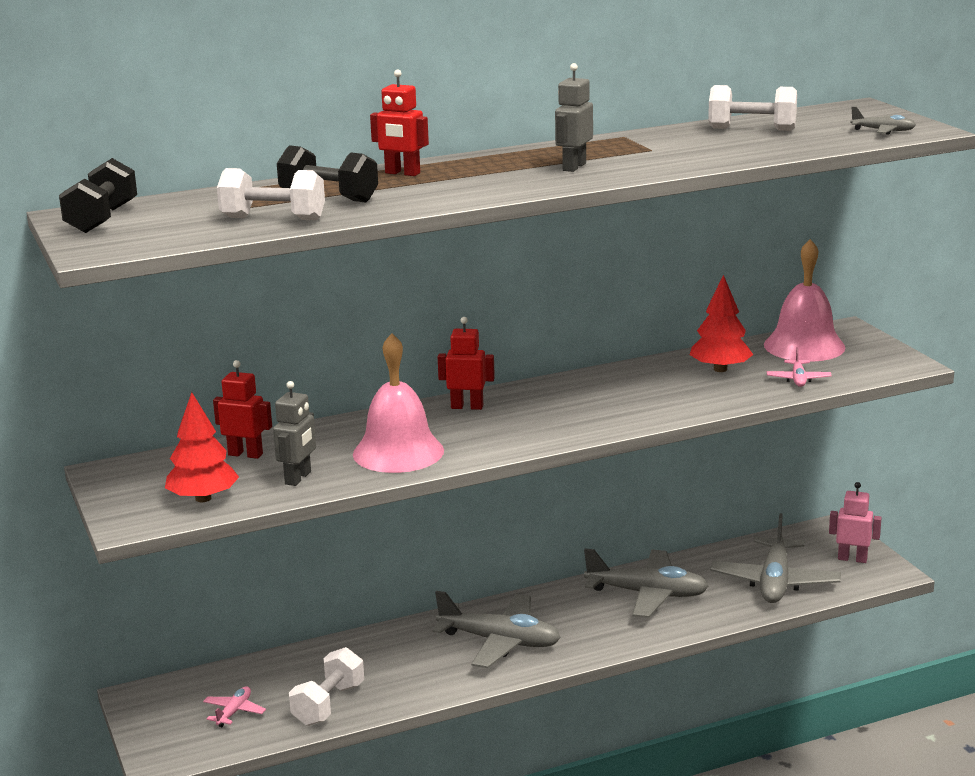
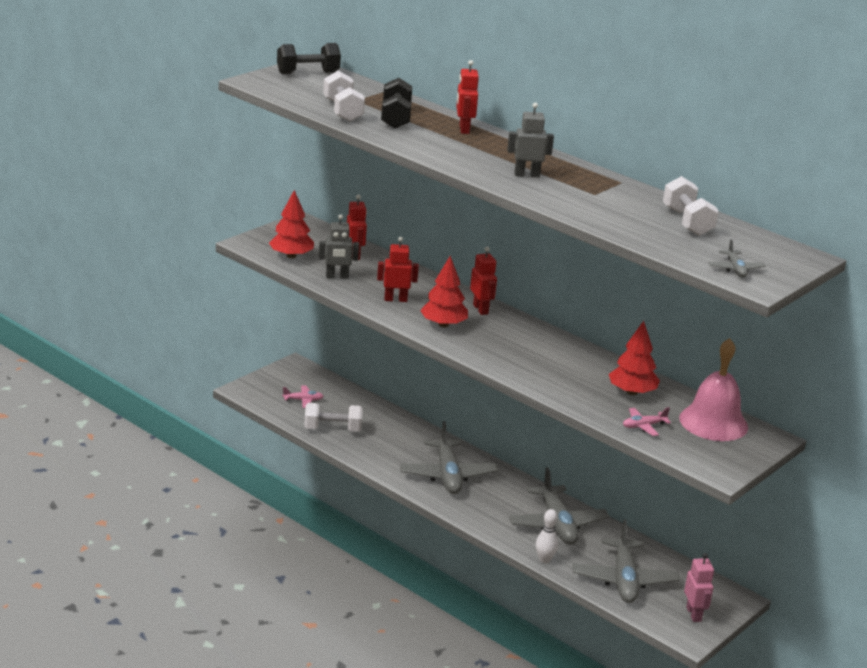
camera: 60 degrees right, 5 degrees up
(398, 452) = (395, 299): pink bell -> red robot
(490, 436) = (443, 324): none -> red tree
(714, 621) = (544, 560): none -> white bowling pin
(774, 582) = (624, 580): grey plane -> grey plane turned 75 degrees counterclockwise

